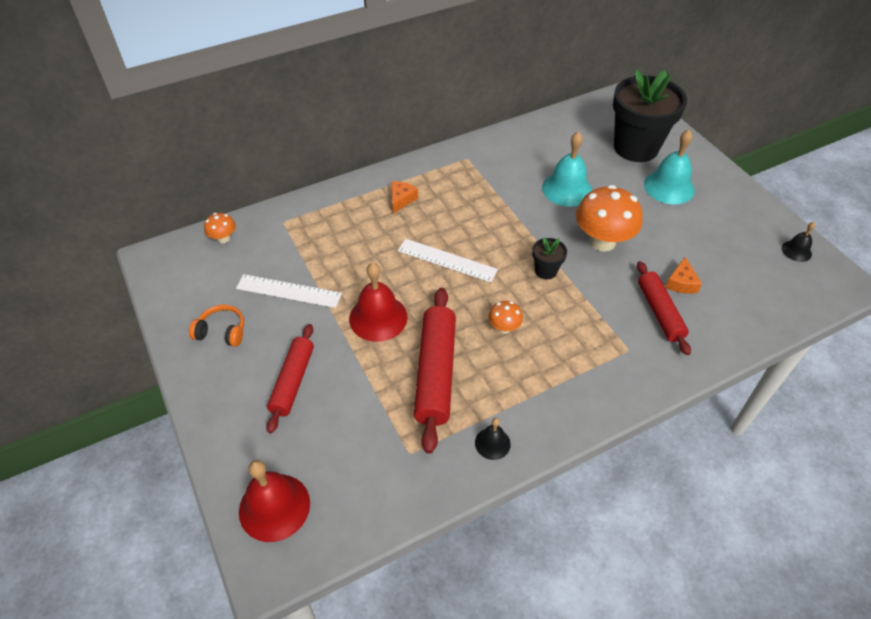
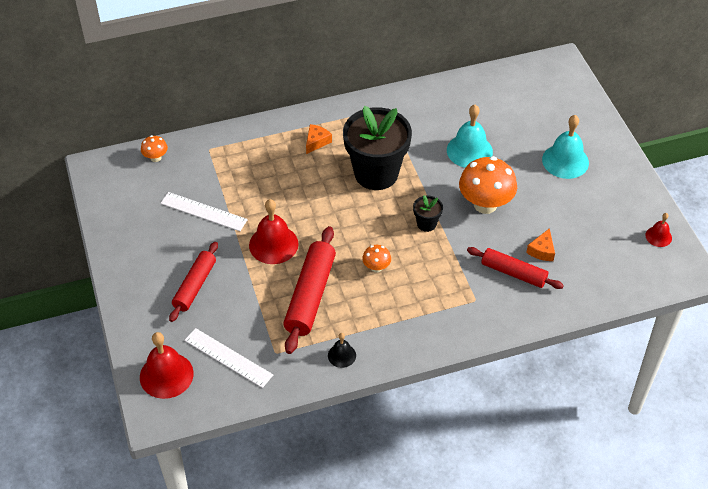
camera: 10 degrees right, 0 degrees up
(222, 332) = (144, 238): orange headphones -> none
(447, 260) = (343, 203): white ruler -> white ruler (228, 358)
(636, 147) = (548, 117): black flower pot -> black flower pot (376, 173)
(659, 312) = (513, 273): red rolling pin -> red rolling pin turned 60 degrees counterclockwise
(796, 251) = (658, 236): black bell -> red bell

